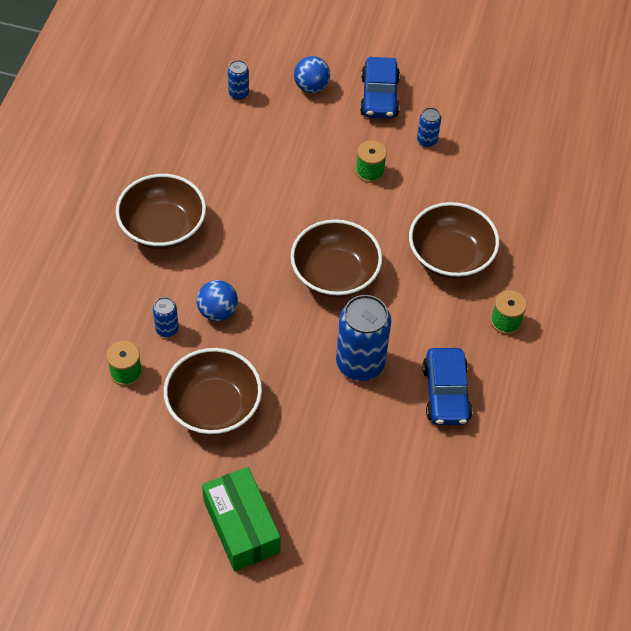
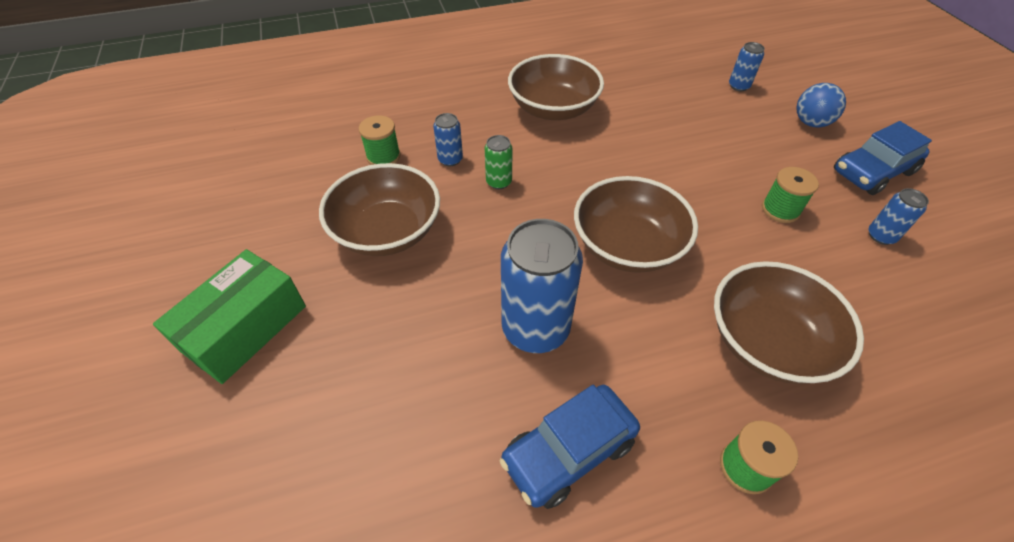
camera: 60 degrees right, 5 degrees down
(217, 311) = (499, 182): blue ball -> green can

